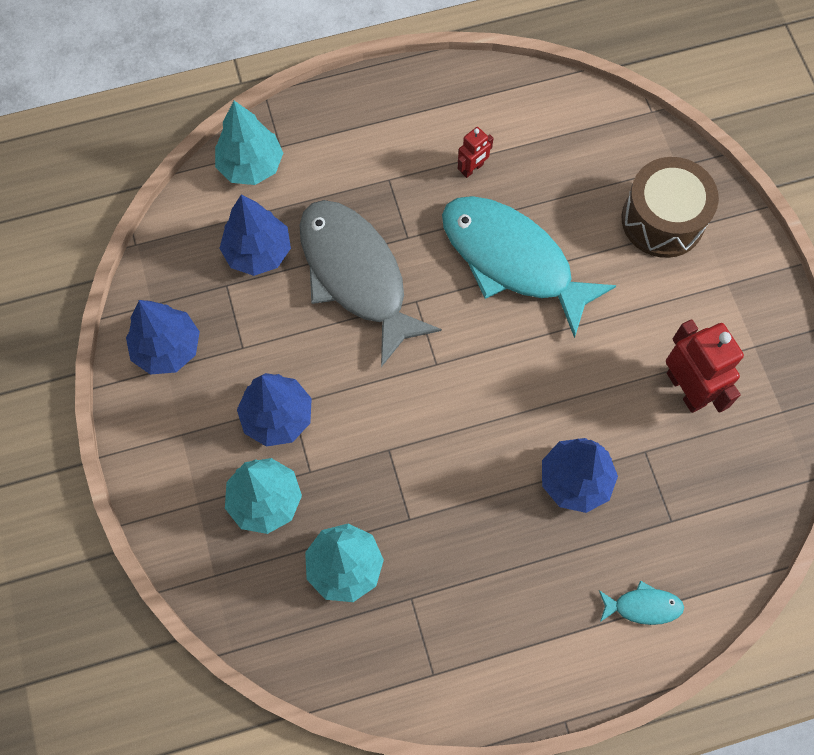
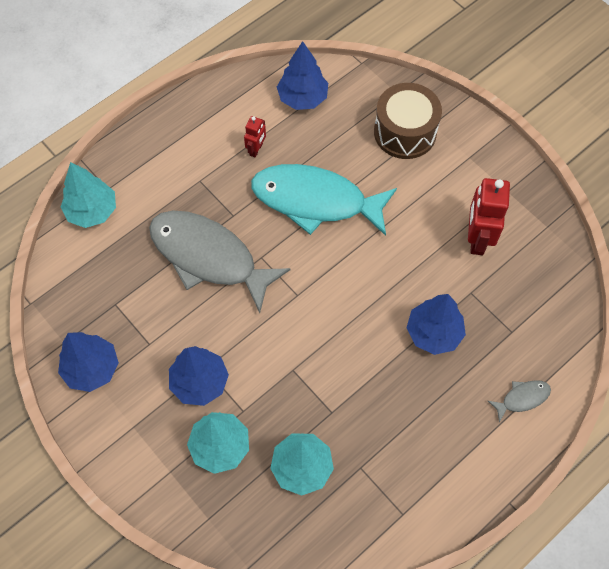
camera: 25 degrees left, 5 degrees down
(258, 252) = (127, 270): blue tree -> blue tree (302, 98)
(643, 606) = (522, 398): turquoise fish -> grey fish
(686, 389) = (477, 238): red robot -> red robot turned 120 degrees counterclockwise

